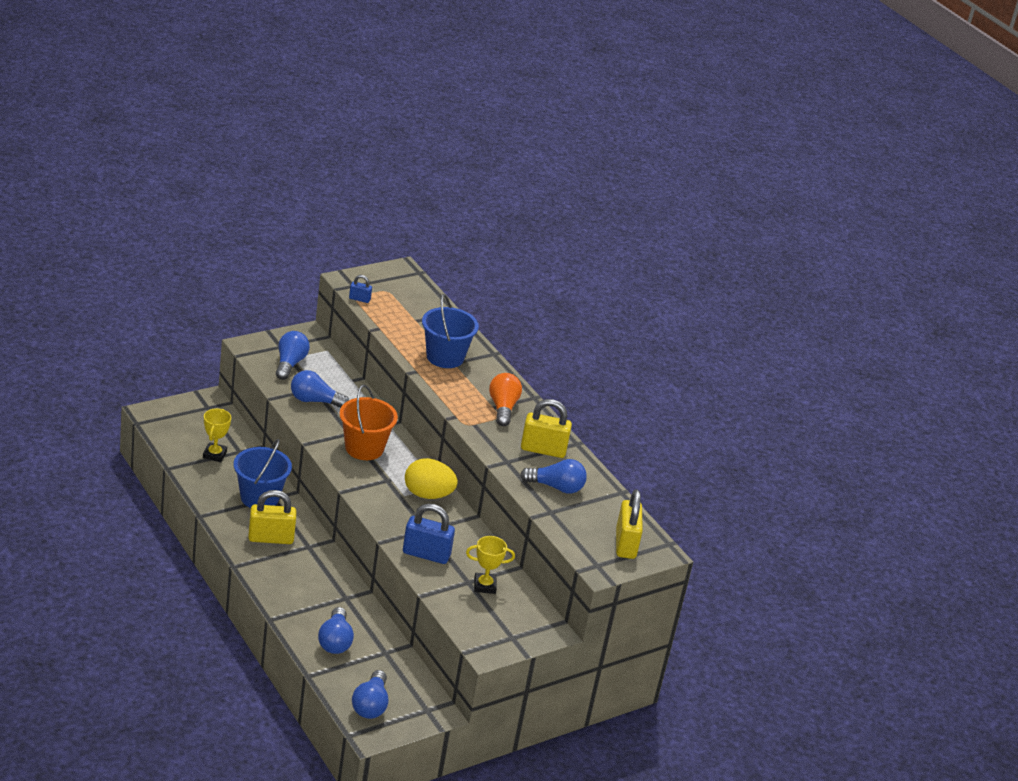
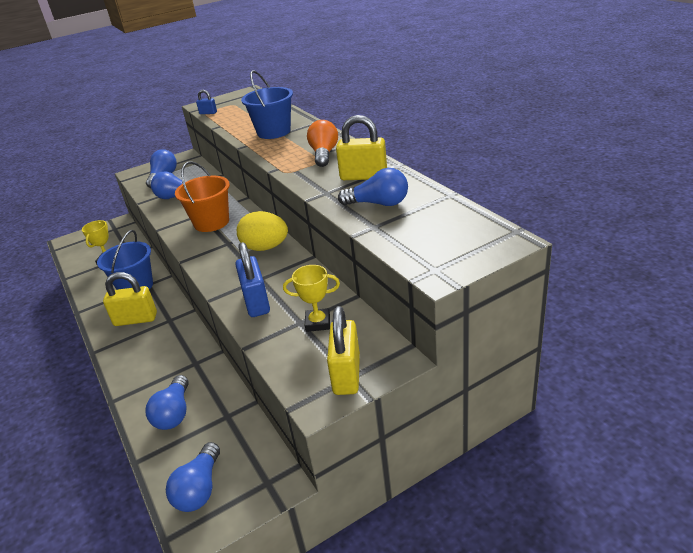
camera: 10 degrees right, 0 degrees up
(426, 554) = (256, 302): blue padlock -> blue padlock turned 60 degrees clockwise
(625, 544) = (465, 241): yellow padlock -> yellow padlock (346, 374)

